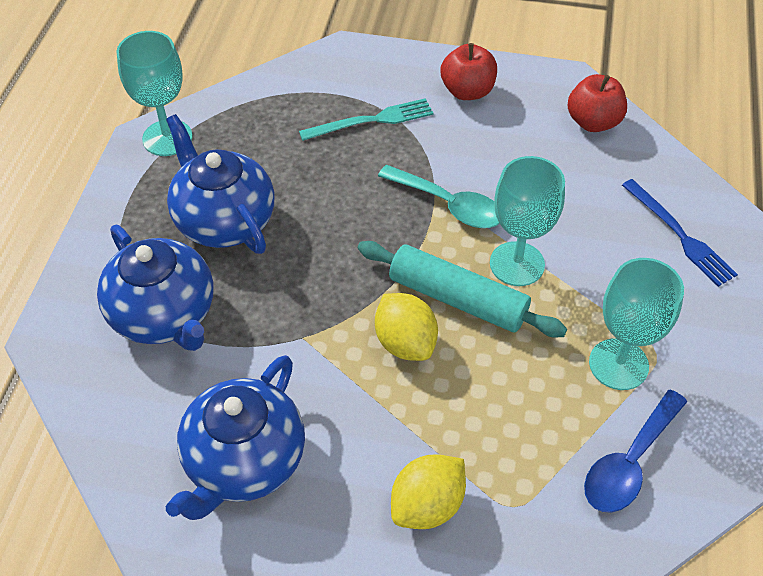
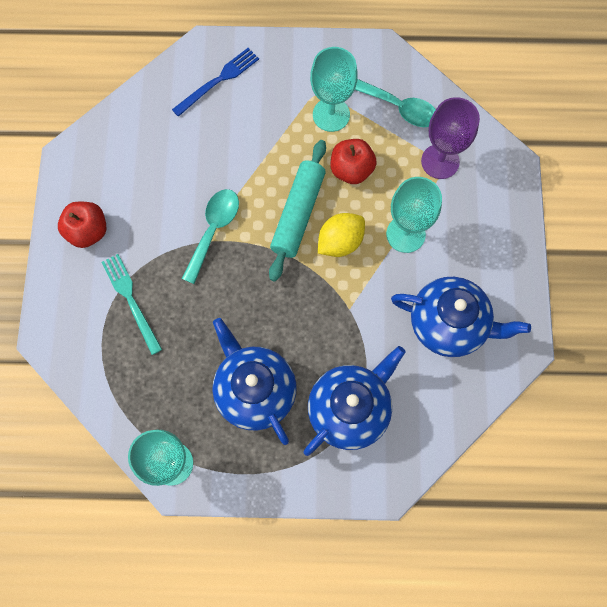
camera: 100 degrees left, 20 degrees up
(224, 220) = (254, 390): blue teapot -> blue teapot turned 105 degrees clockwise
(427, 505) = (451, 212): yellow lemon -> none
(517, 264) = (261, 179): turquoise goblet -> turquoise goblet (405, 234)
(522, 507) = (440, 161): none -> purple goblet
(593, 122) = (113, 138): red apple -> red apple (351, 170)
(629, 462) = (398, 107): blue spoon -> turquoise spoon

